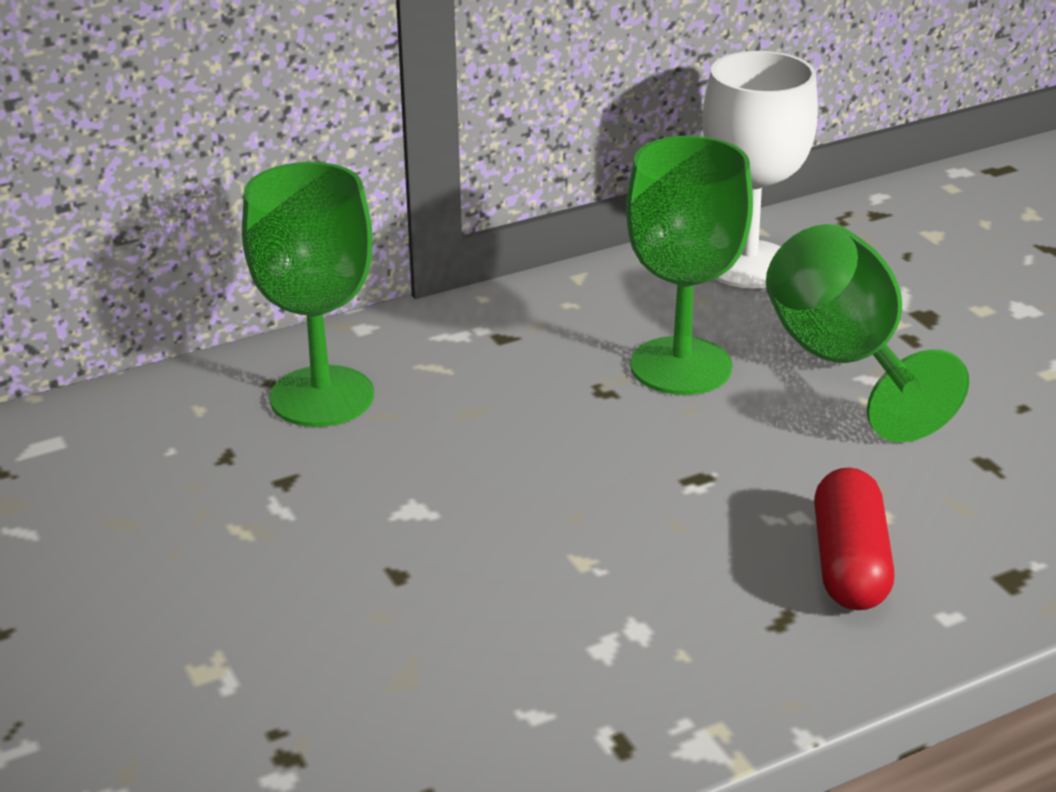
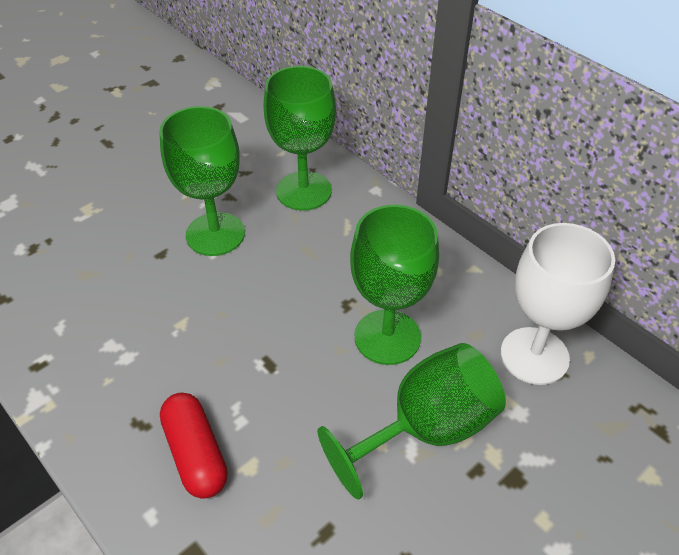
camera: 75 degrees right, 15 degrees up
(379, 504) = (215, 234): none -> green goblet
(849, 563) = (196, 454): red capsule -> red capsule turned 75 degrees clockwise

